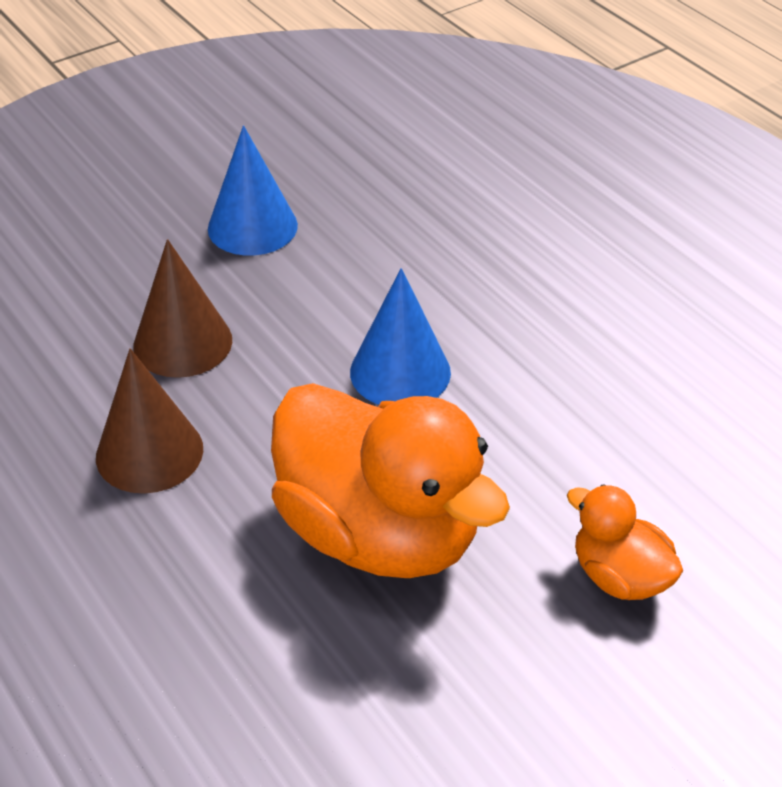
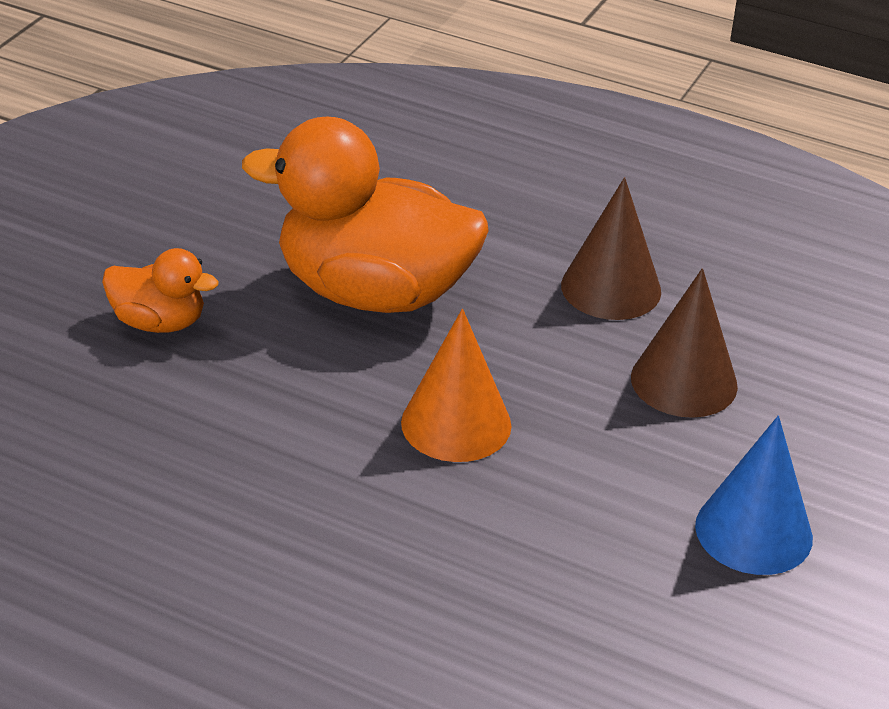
camera: 150 degrees right, 5 degrees down
(400, 372) = (456, 423): blue cone -> orange cone

